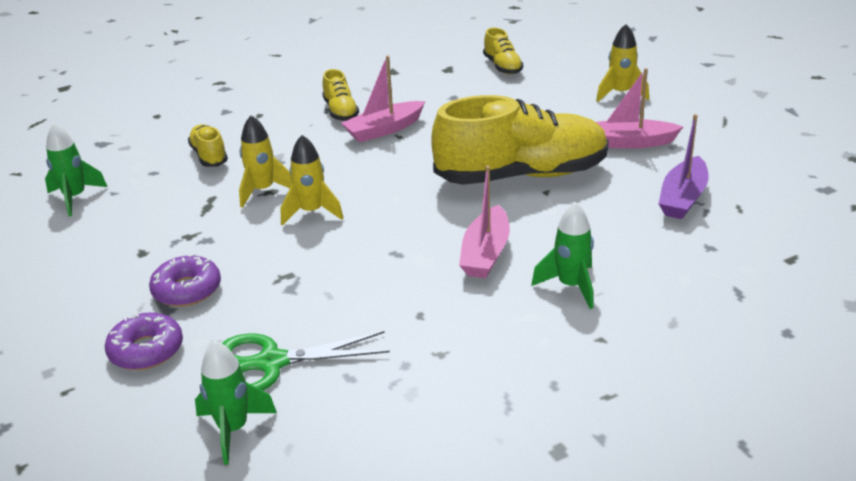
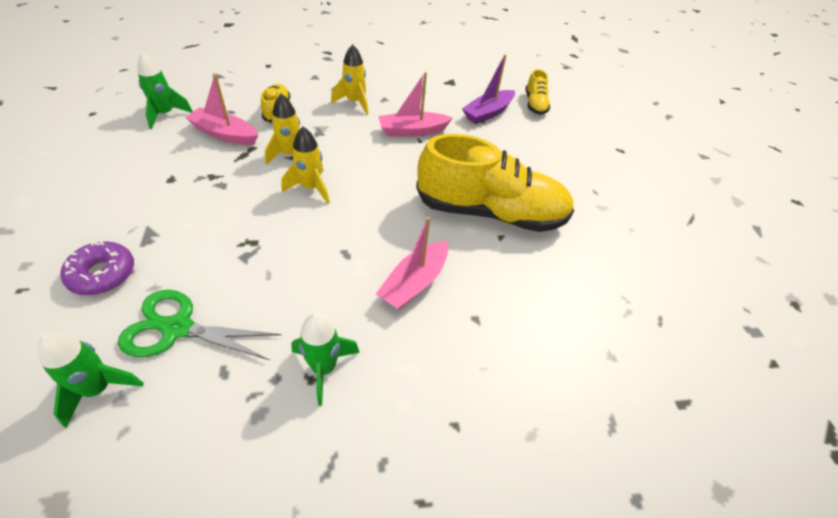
camera: 15 degrees right, 15 degrees up
(187, 290) = (173, 226): purple donut -> none
(340, 111) = (392, 104): yellow shoe -> none
(571, 286) = (464, 349): green rocket -> green rocket (324, 368)
(620, 94) = (615, 161): yellow rocket -> yellow rocket (354, 102)
(628, 143) = (596, 212): pink boat -> pink boat (224, 134)
(683, 198) = (614, 289): purple boat -> purple boat (488, 113)

